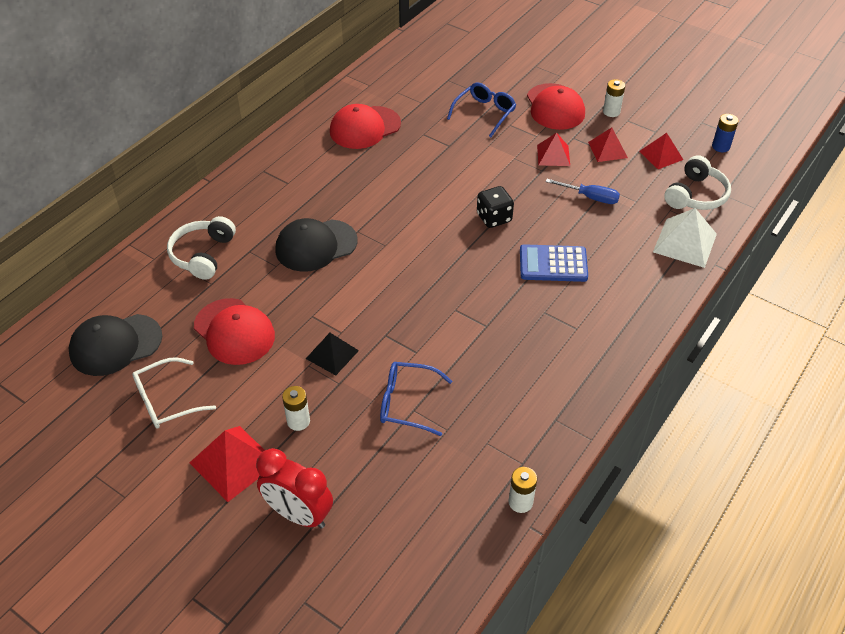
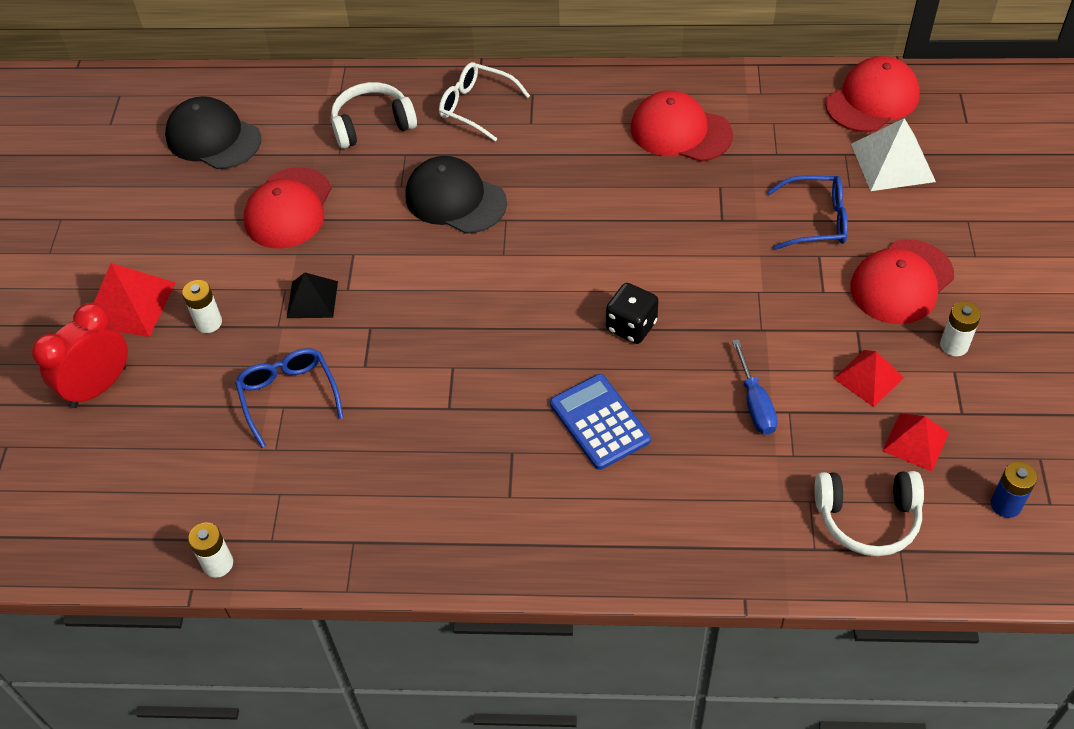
camera: 60 degrees right, 5 degrees up
(166, 401) = (171, 213): white glasses -> white glasses (476, 107)
(299, 514) = (99, 387): red clock -> red clock turned 45 degrees clockwise
(419, 51) = (872, 99): none -> red cap
(553, 155) = (801, 327): red pyramid -> none
(684, 243) = (757, 545): white pyramid -> white pyramid (892, 162)

